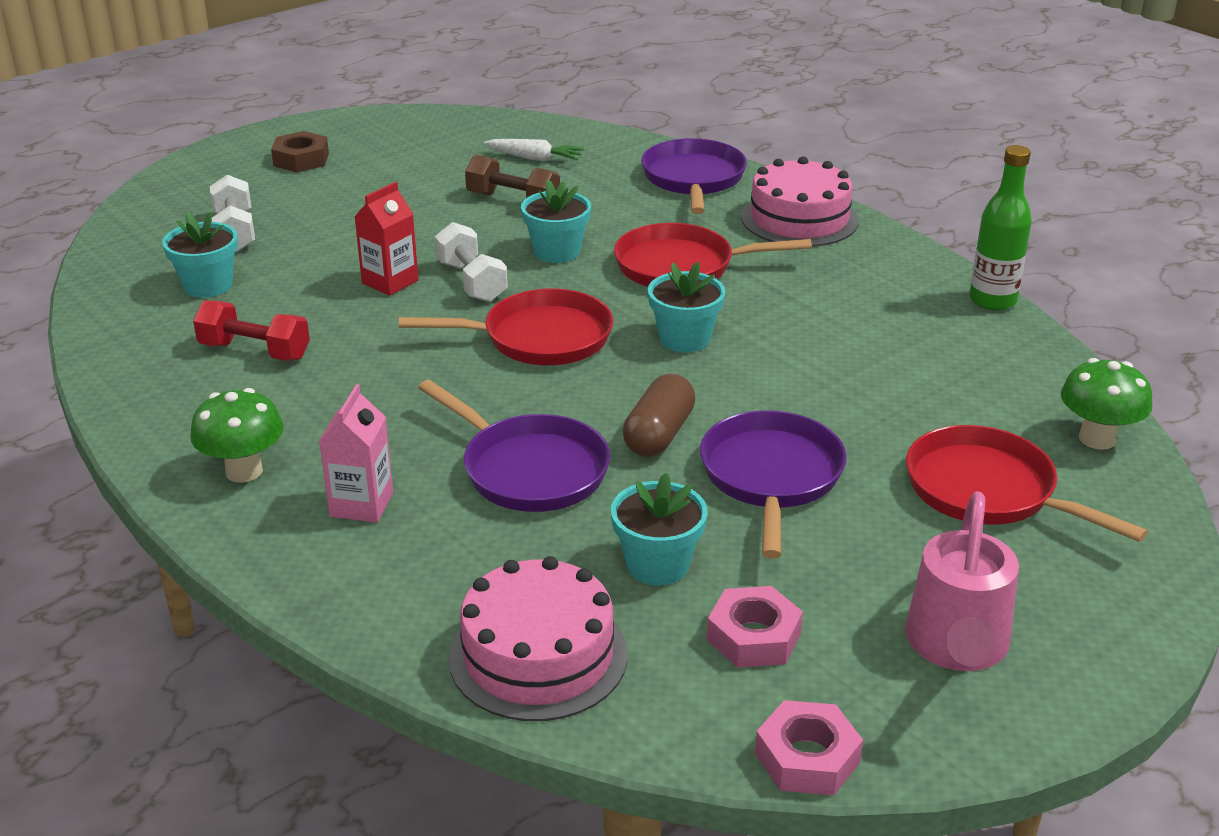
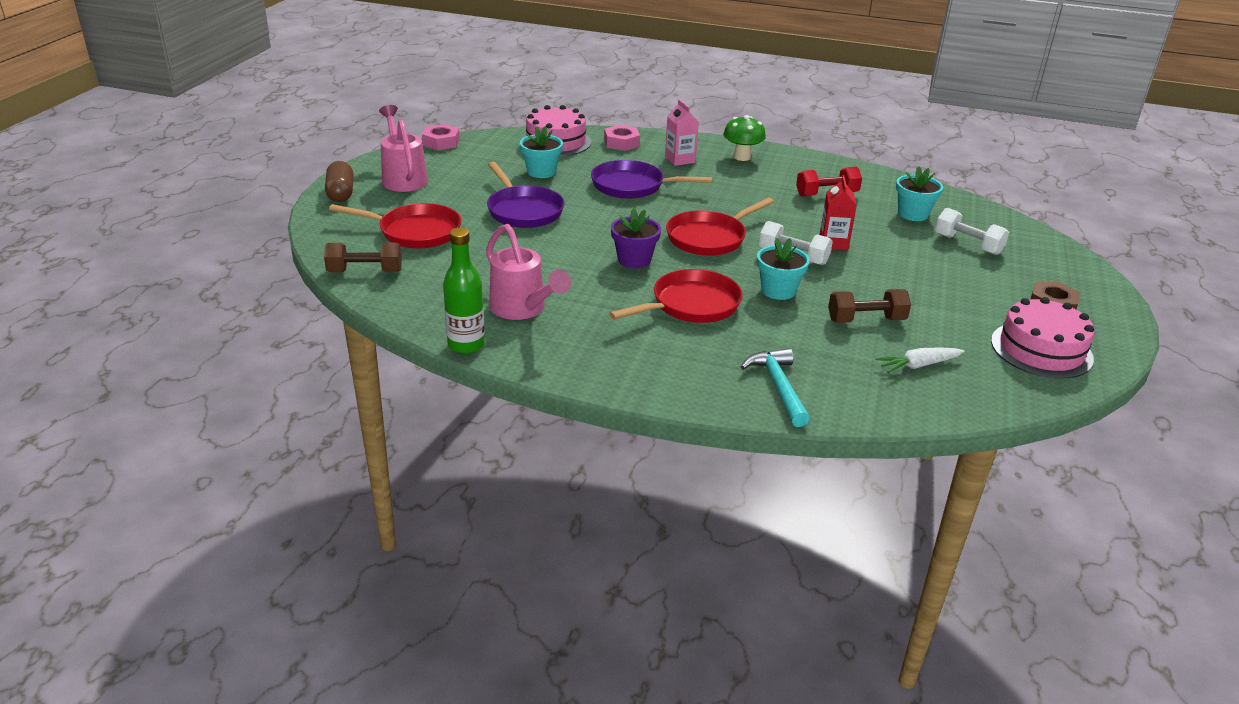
camera: 145 degrees right, 0 degrees up
(659, 434) = (593, 213): brown capsule -> brown capsule (340, 193)
(684, 339) = (634, 260): turquoise flower pot -> purple flower pot
(693, 180) = (778, 387): purple pan -> turquoise hammer
(753, 636) = (484, 163): pink nut -> pink nut (621, 143)
(799, 219) = (657, 374): pink cake -> pink cake (1041, 349)
(895, 320) = (522, 309): none -> pink watering can
(1097, 439) = (365, 271): green mushroom -> brown dumbbell

